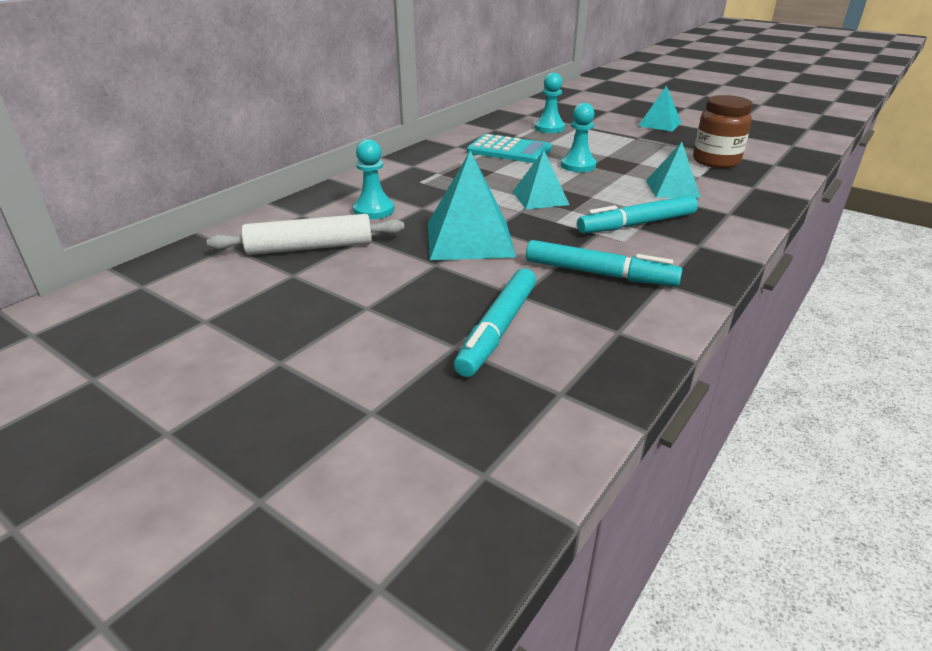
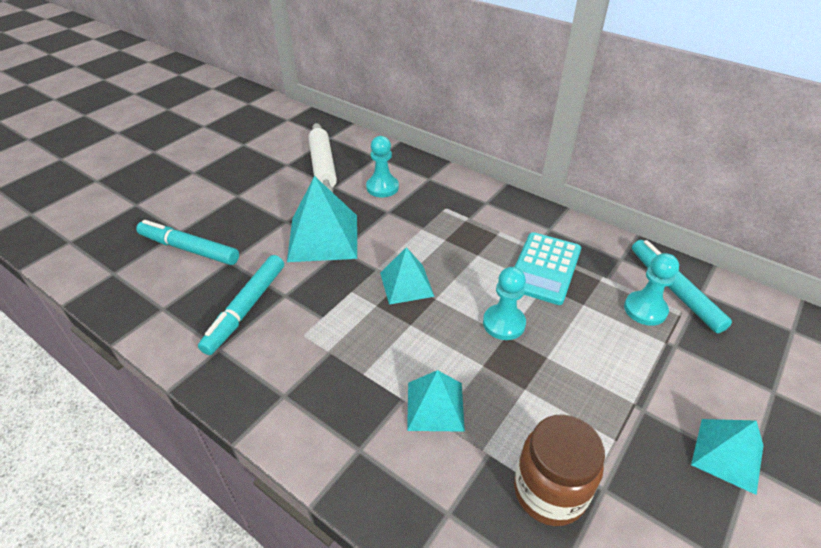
camera: 90 degrees right, 10 degrees up
(637, 224) = (337, 351): turquoise marker -> turquoise marker (674, 290)

